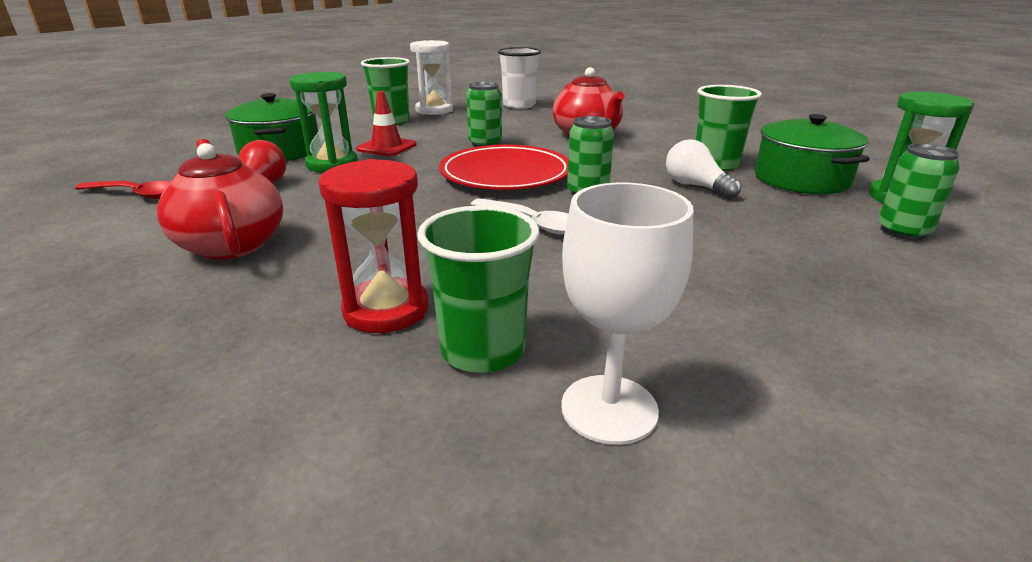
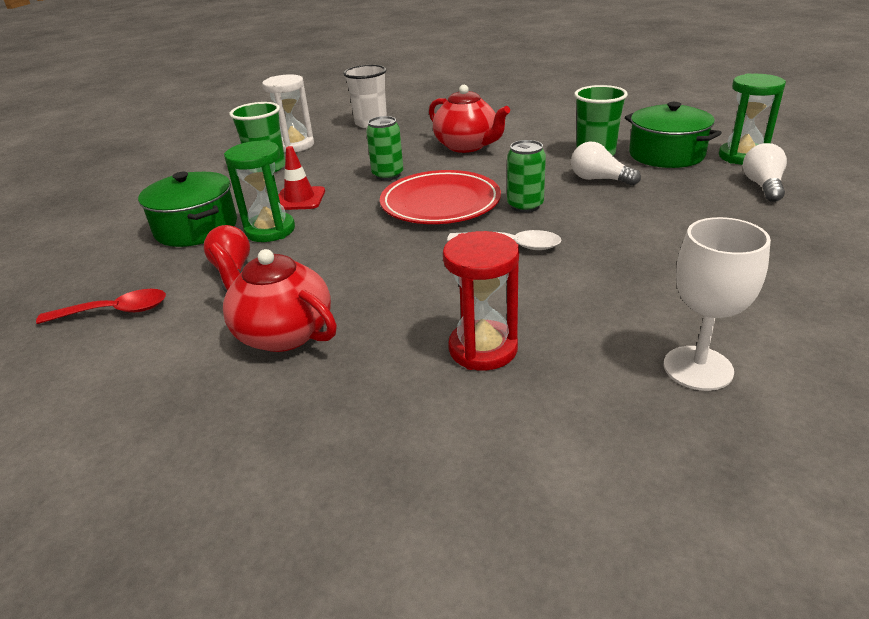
camera: 20 degrees left, 5 degrees up
(483, 350) = (583, 356): green cup -> none
(902, 232) = (763, 186): green can -> white light bulb

